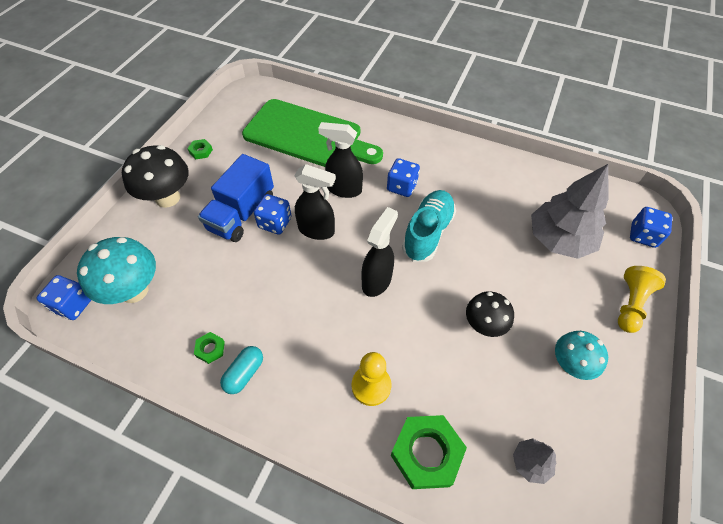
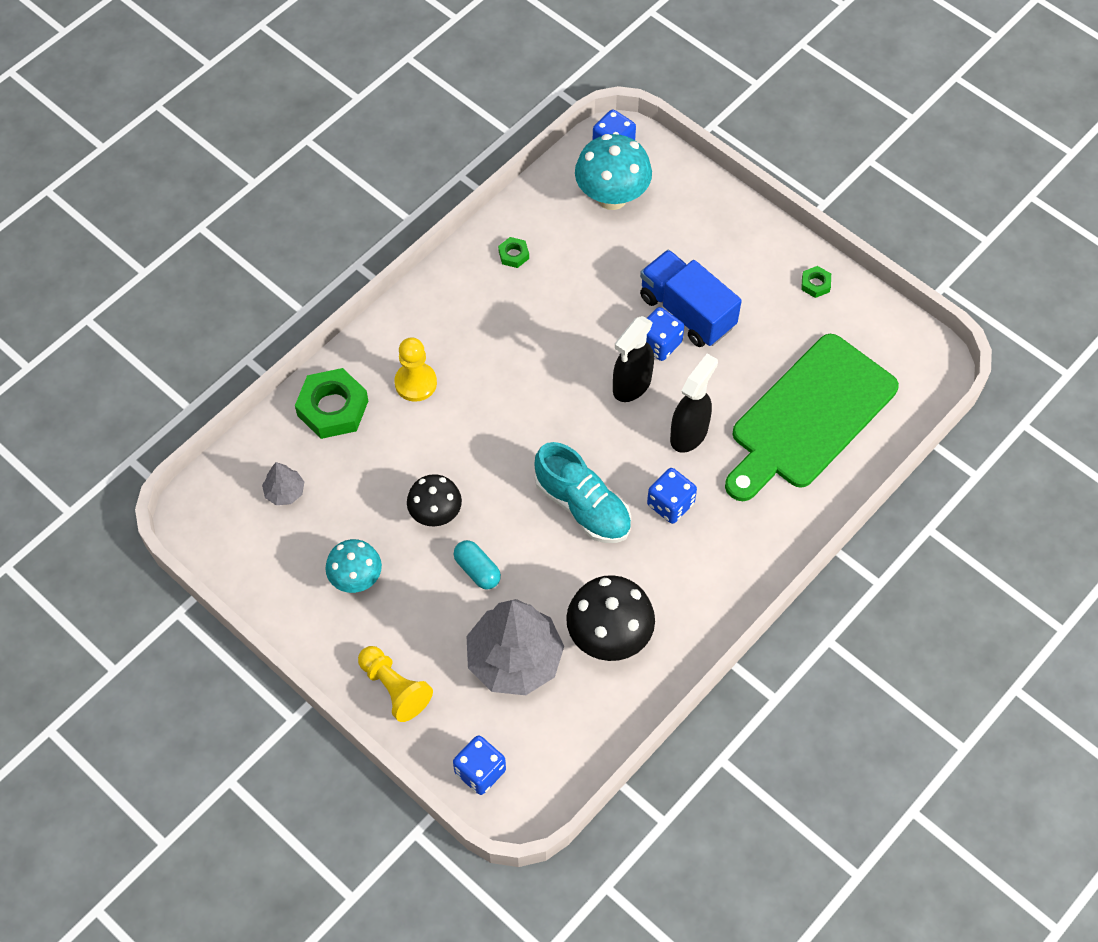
camera: 110 degrees right, 5 degrees up
(167, 198) = (740, 239): black mushroom -> black mushroom (609, 637)
(244, 373) = (475, 279): turquoise capsule -> turquoise capsule (477, 570)
(377, 281) = (535, 427): black spray bottle -> none

